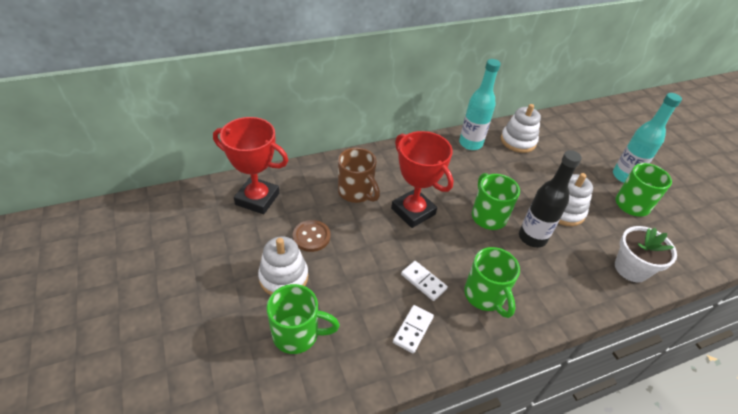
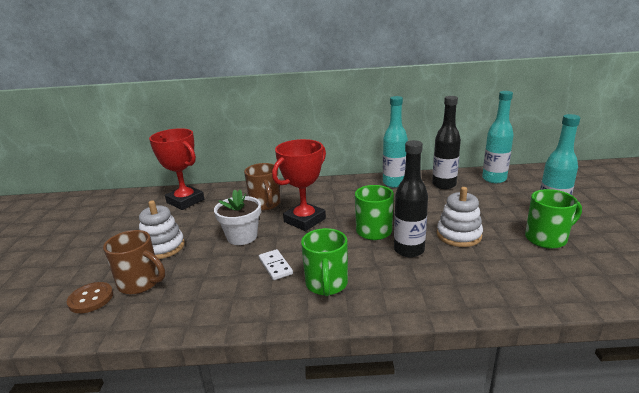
camera: 25 degrees right, 20 degrees down
(297, 334) = (141, 283): green mug -> brown mug
(311, 237) = (206, 226): brown button -> brown button (91, 299)
(413, 211) = (304, 220): red trophy -> red trophy turned 60 degrees clockwise
(413, 330) = (238, 297): white domino -> none
(518, 141) = (444, 185): white stacking toy -> black bottle
(557, 128) = (494, 179): none -> turquoise bottle
(631, 268) = (510, 288): white flower pot -> white flower pot (242, 236)

